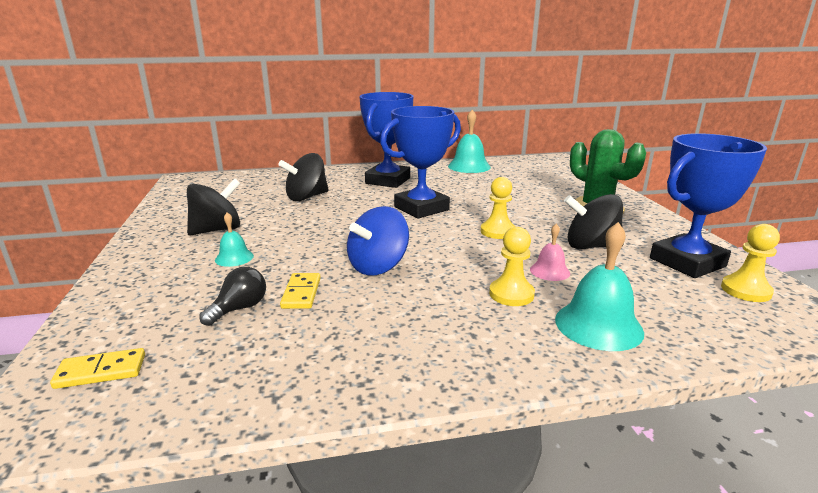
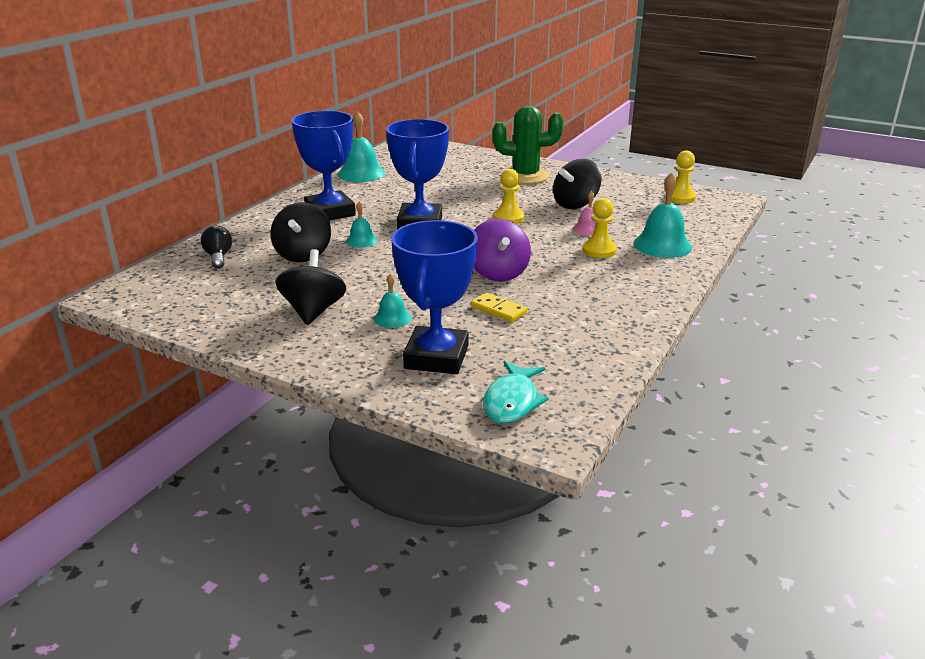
camera: 50 degrees left, 5 degrees up
(101, 371) = (512, 401): yellow domino -> turquoise fish
(239, 309) = (489, 336): black light bulb -> black light bulb (218, 257)
(358, 203) = (361, 240): none -> turquoise bell
(378, 266) = (498, 273): blue spinning top -> purple spinning top
(687, 262) = (634, 193): blue trophy -> blue trophy (436, 357)

